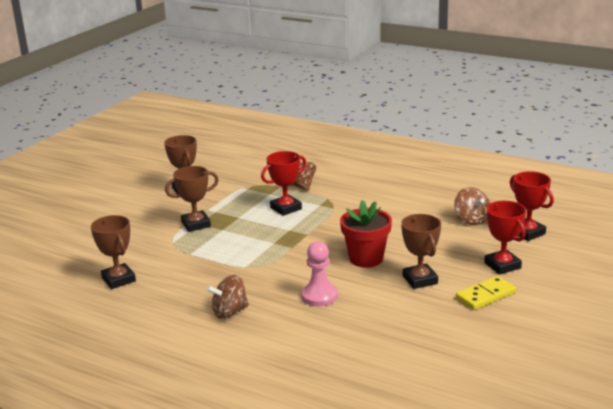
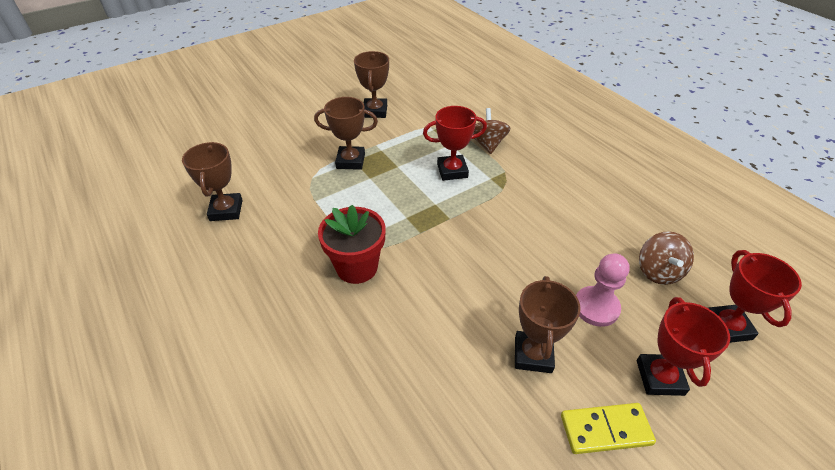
camera: 25 degrees right, 20 degrees up
(229, 312) = (287, 309): brown spinning top -> none
(319, 296) = (397, 328): pink pawn -> pink pawn (596, 307)
(366, 258) = (489, 286): red flower pot -> red flower pot (357, 267)

